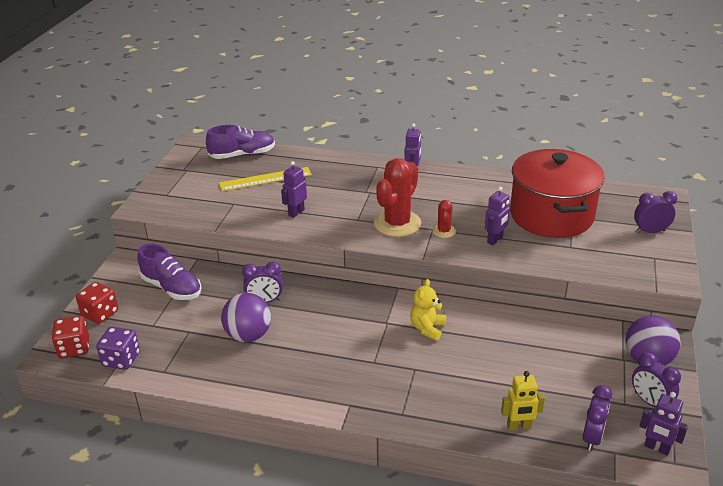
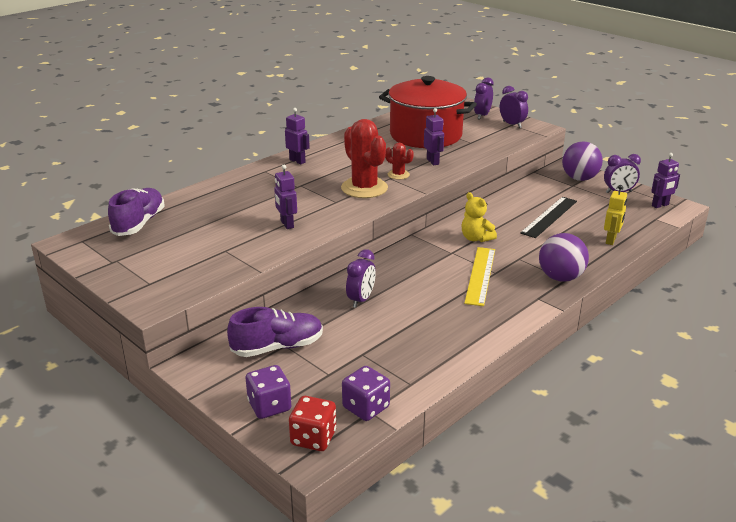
camera: 60 degrees left, 5 degrees down
(100, 314) = (269, 406): red dice -> purple dice
(248, 335) = (403, 321): purple ball -> purple ball (560, 277)
(265, 179) = (205, 223): yellow ruler -> yellow ruler (480, 275)
(525, 363) = (549, 217): none -> black ruler
(592, 437) = (638, 220): purple clock -> purple clock (512, 124)

